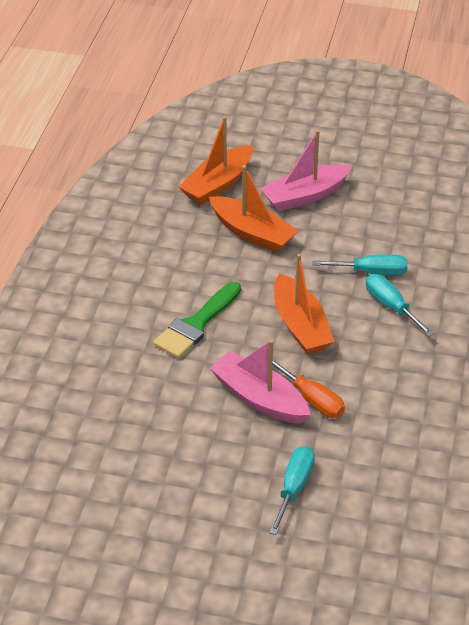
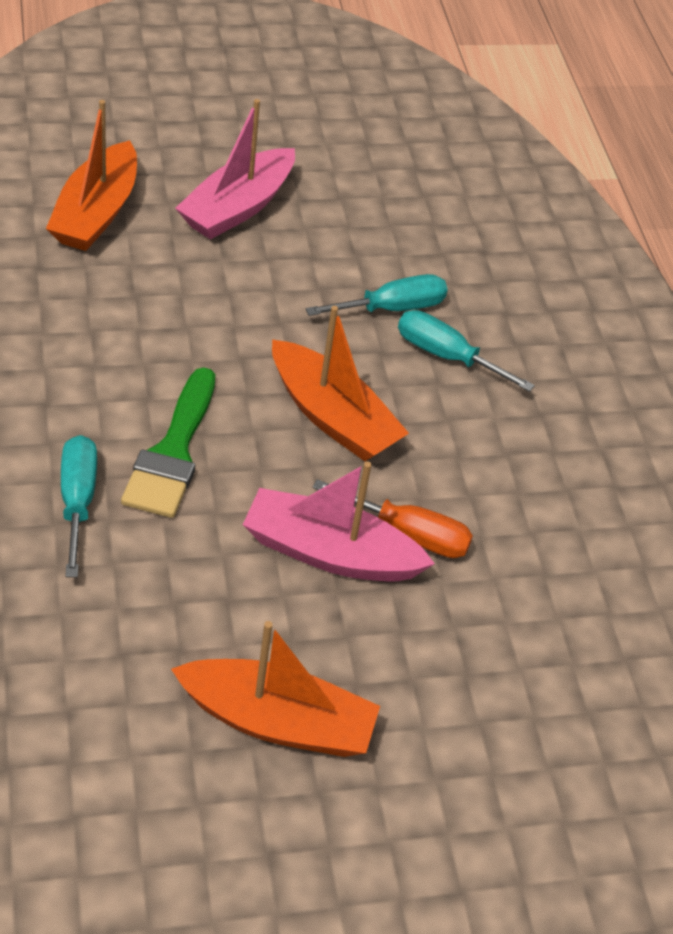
camera: 30 degrees left, 5 degrees up
(252, 233) = (188, 282): orange boat -> orange boat (278, 721)
(294, 488) = (455, 690): turquoise screwdriver -> turquoise screwdriver (78, 501)

